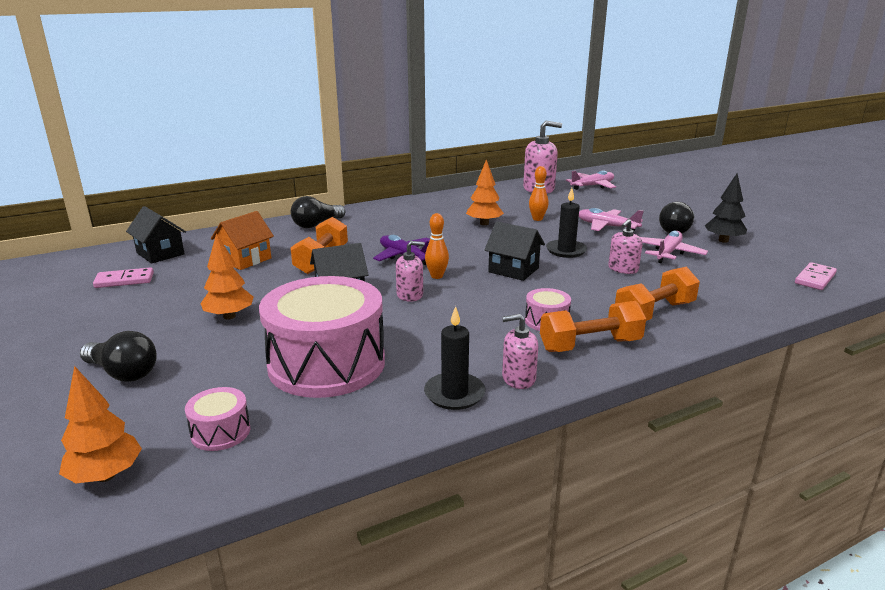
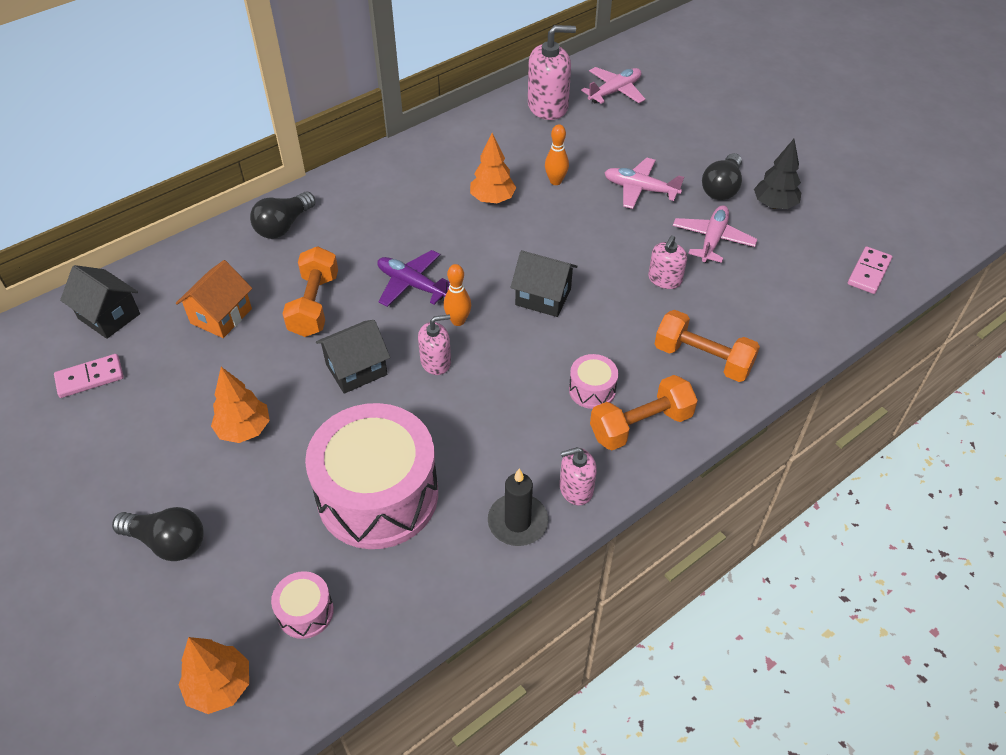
camera: 10 degrees left, 25 degrees up
(566, 250) = (597, 249): black candle -> none
(654, 313) = (702, 359): orange dumbbell -> orange dumbbell turned 75 degrees clockwise

